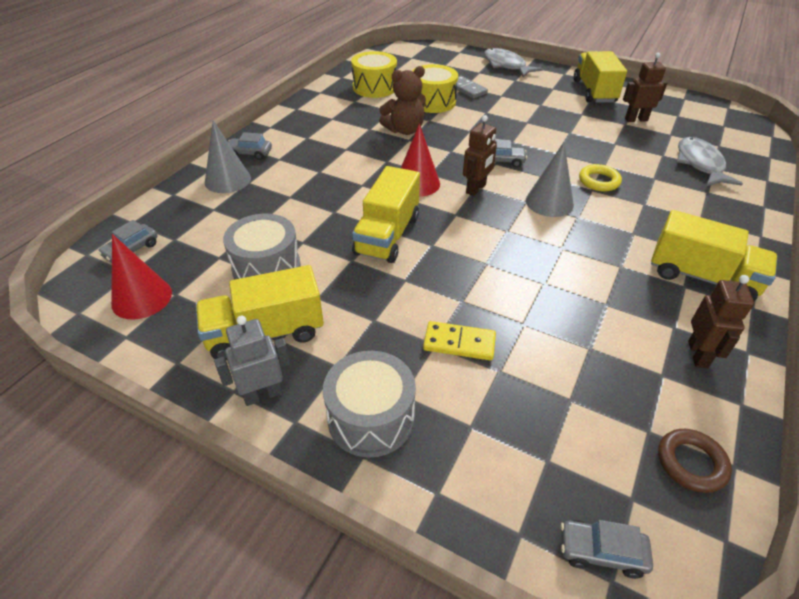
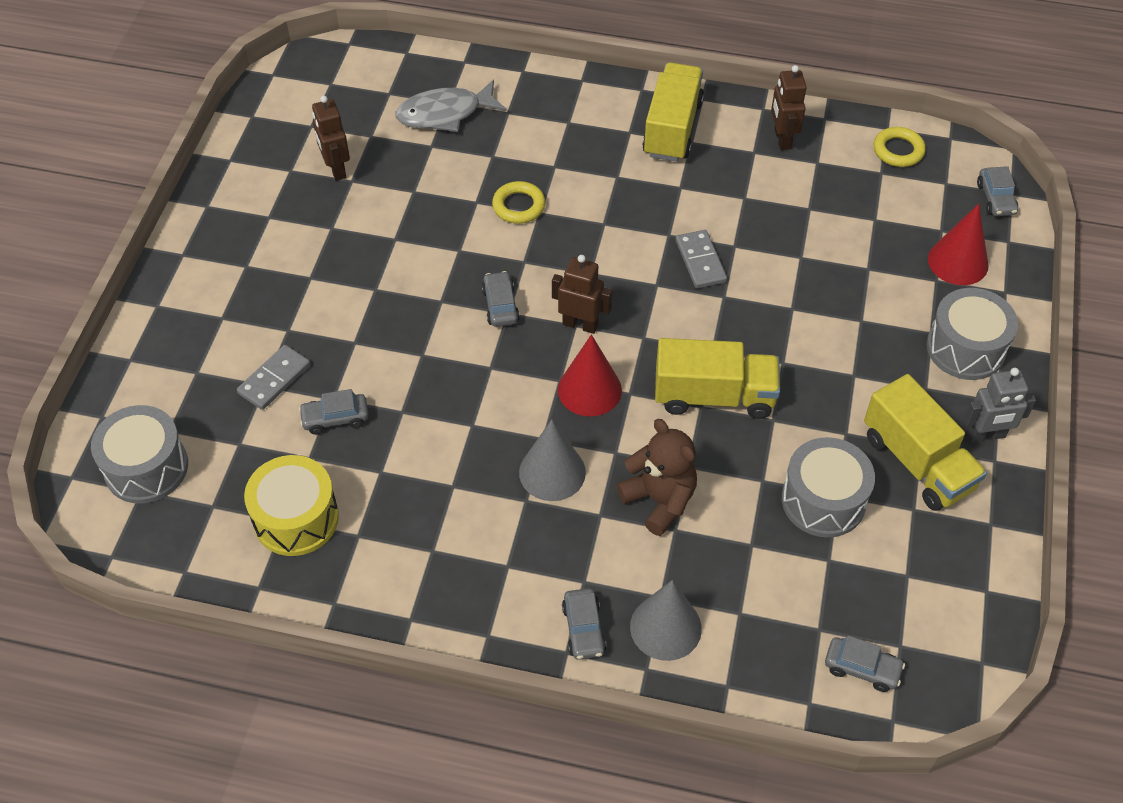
camera: 105 degrees left, 10 degrees up
(142, 298) = (930, 607): red cone -> red cone (958, 262)
(263, 394) = (986, 435): grey robot -> grey robot turned 60 degrees counterclockwise
(404, 130) = (445, 436): brown teddy bear -> brown teddy bear (659, 500)
(424, 59) = (146, 468): none -> grey drum
(433, 102) = (335, 418): yellow drum -> grey car
(459, 343) = (850, 301): yellow domino -> none
(506, 65) = (161, 336): grey fish -> none
(528, 258) = (700, 261): none -> grey domino
(549, 202) = (584, 250): grey cone -> grey cone (552, 472)
(594, 92) = (249, 215): yellow truck -> none
(691, 463) = (898, 150): brown ring -> yellow ring
(698, 354) = (782, 139): brown robot -> brown robot turned 90 degrees counterclockwise

